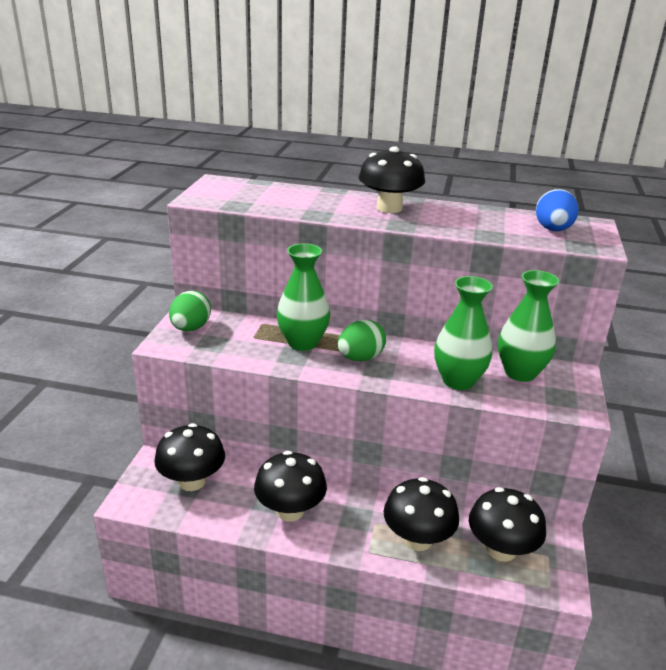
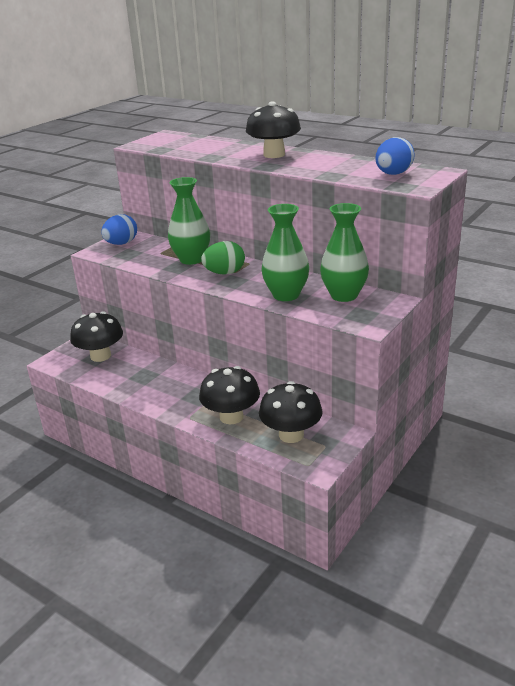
camera: 25 degrees right, 0 degrees up
(190, 328) = (121, 244): green egg -> blue egg
(290, 511) = (153, 384): black mushroom -> none

